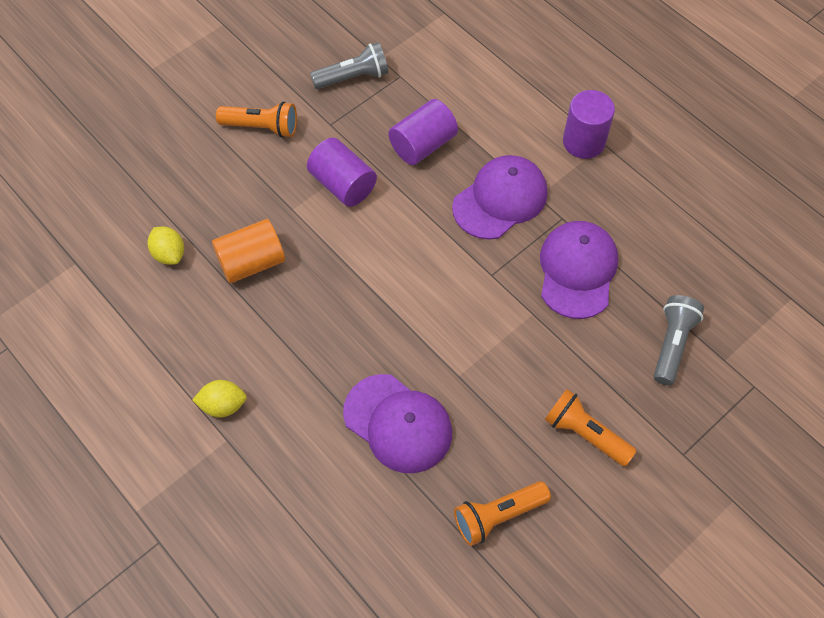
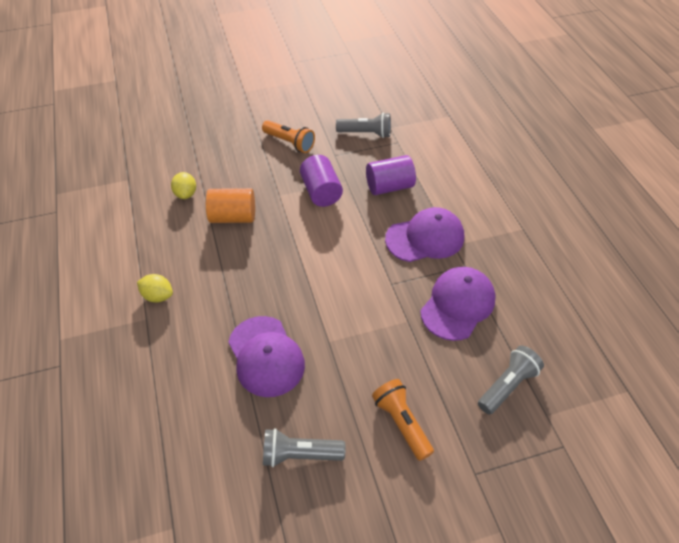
camera: 25 degrees right, 10 degrees down
(498, 516) = (300, 454): orange flashlight -> grey flashlight
(583, 142) = (507, 222): purple cylinder -> none

